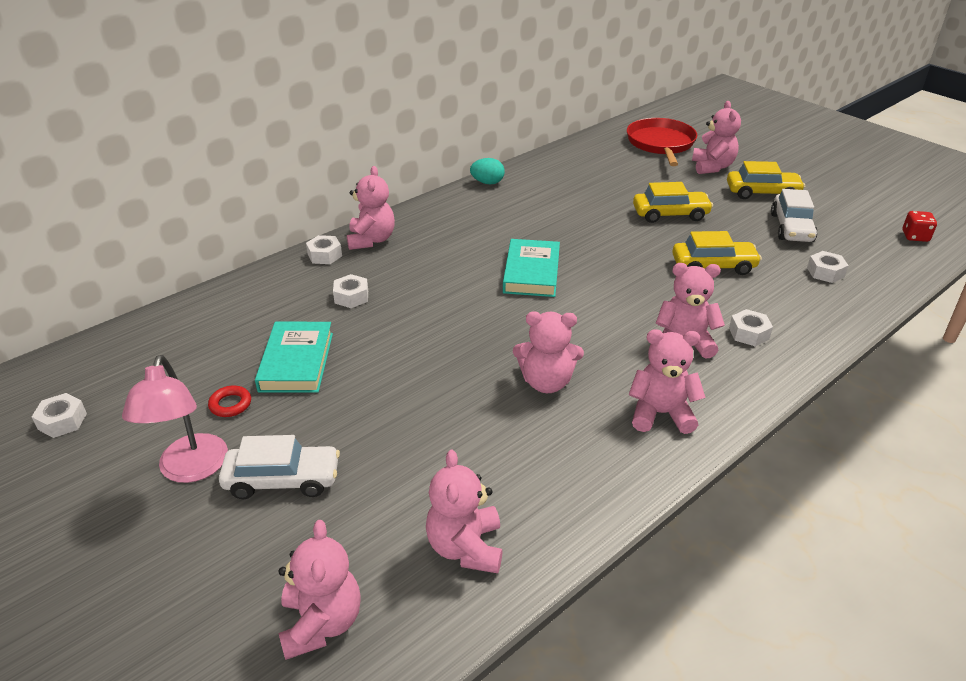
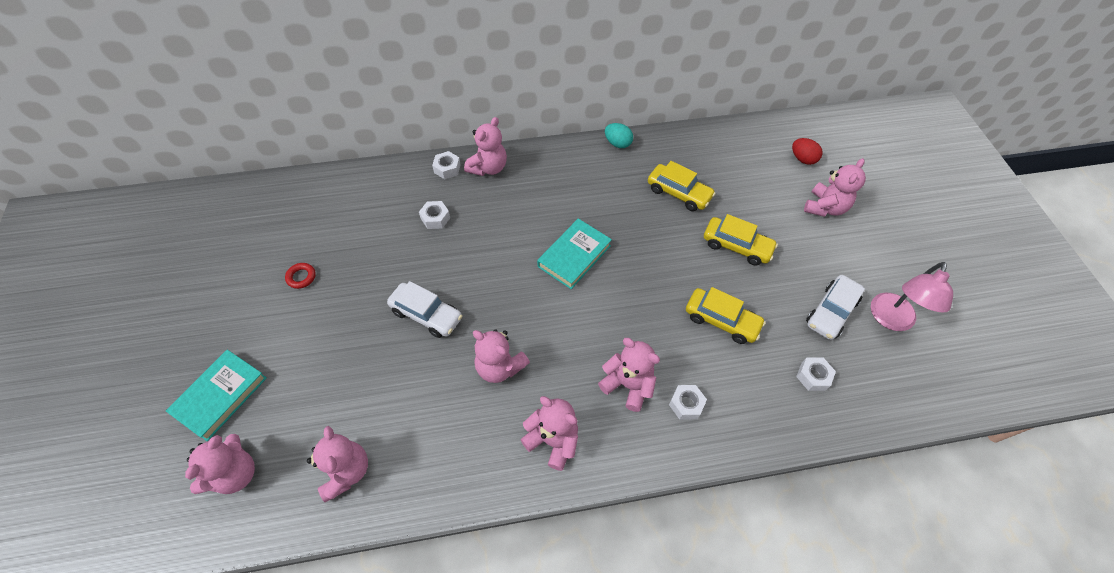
camera: 30 degrees right, 20 degrees up
(62, 421) = (210, 241): white nut -> none
(190, 470) = (247, 318): pink lamp -> pink lamp (890, 320)
(282, 480) = (288, 355): white car -> white car (426, 314)
(296, 361) = (361, 261): turquoise book -> turquoise book (220, 396)
(465, 547) = (346, 471): pink teddy bear -> pink teddy bear turned 135 degrees clockwise
(661, 144) = (802, 159): red pan -> red egg
(762, 193) = (843, 259): yellow car -> yellow car (678, 193)
(915, 236) = (942, 380): red dice -> none

